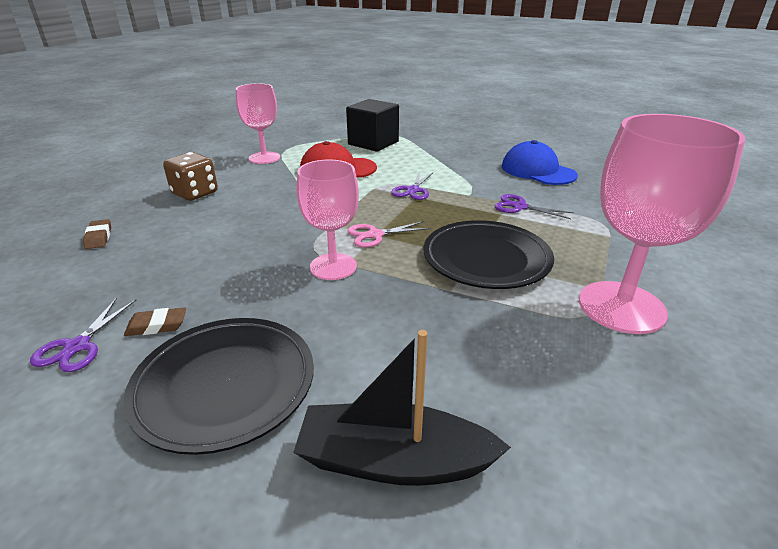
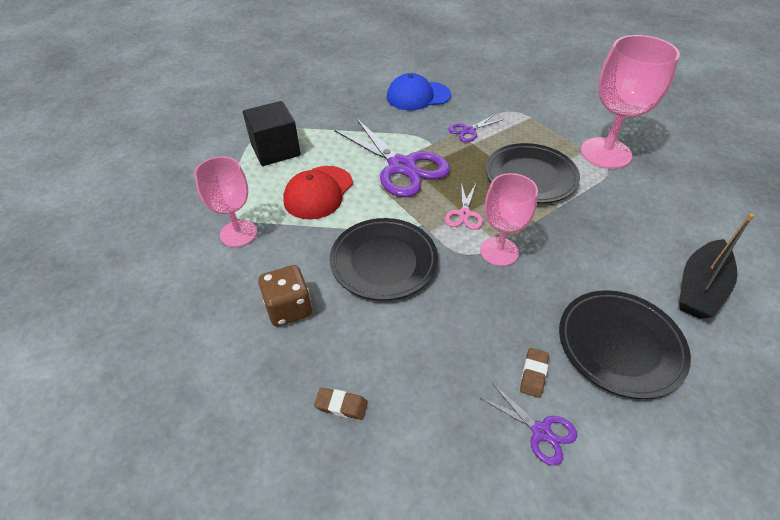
camera: 60 degrees left, 15 degrees up
(272, 214) = (383, 262): none -> black plate
(413, 190) = (401, 167): purple scissors -> purple scissors, size x2.16

